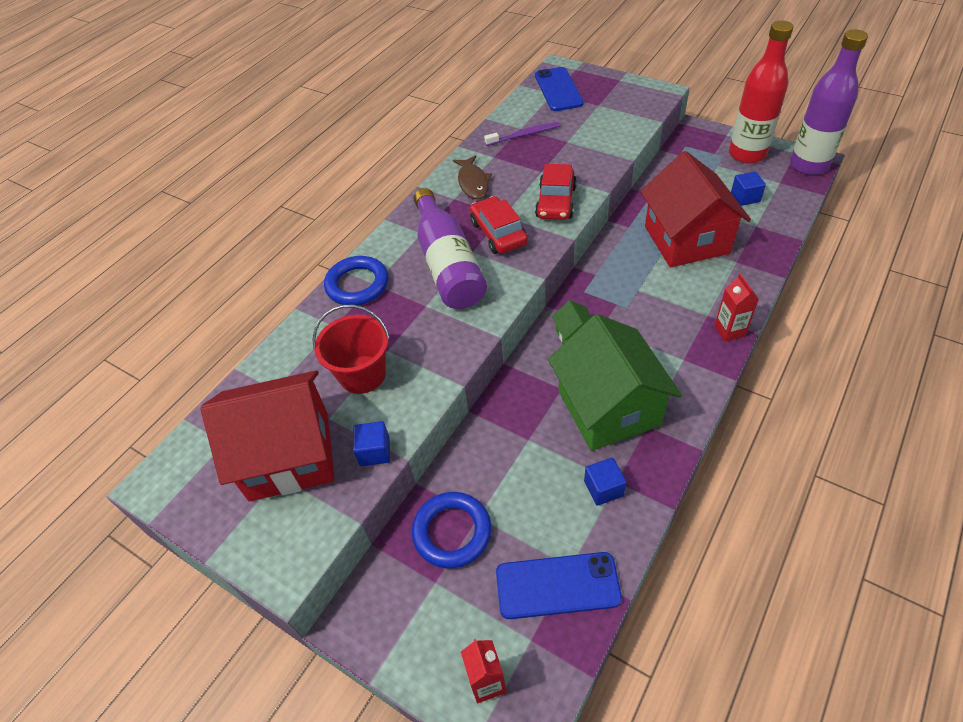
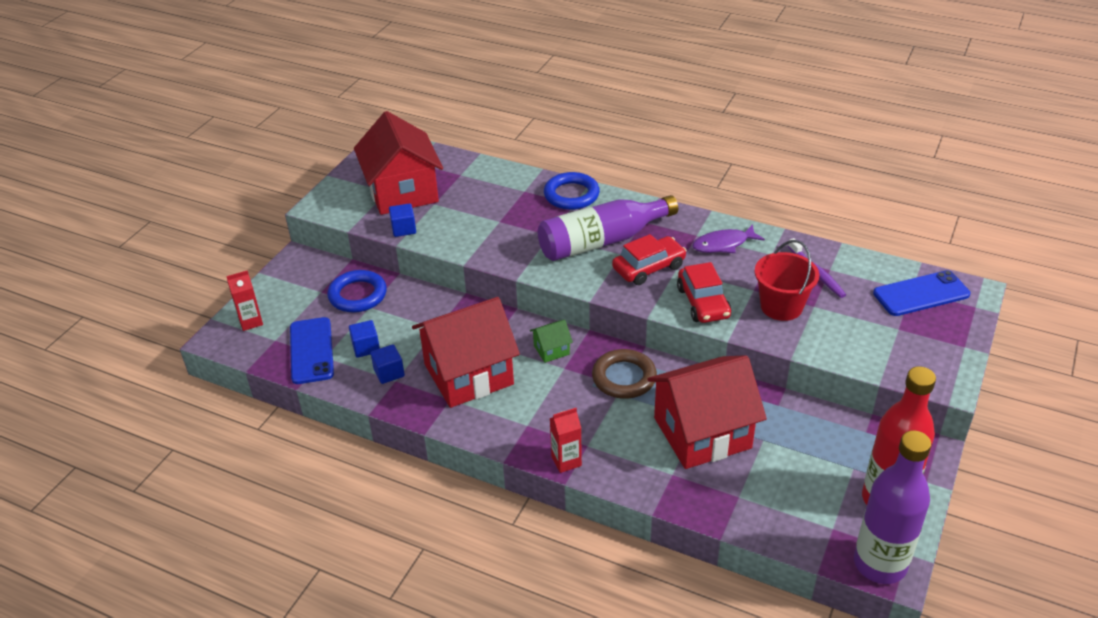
camera: 80 degrees right, 10 degrees down
(362, 374) = (474, 212): red bucket -> red bucket (781, 306)
(473, 183) = (723, 244): brown fish -> purple fish
(556, 202) = (703, 302): red car -> red car turned 105 degrees counterclockwise
(608, 408) = (468, 374): green house -> red house
(617, 284) = (624, 378): none -> brown ring
(745, 197) = (791, 490): blue cube -> blue cube (366, 347)

